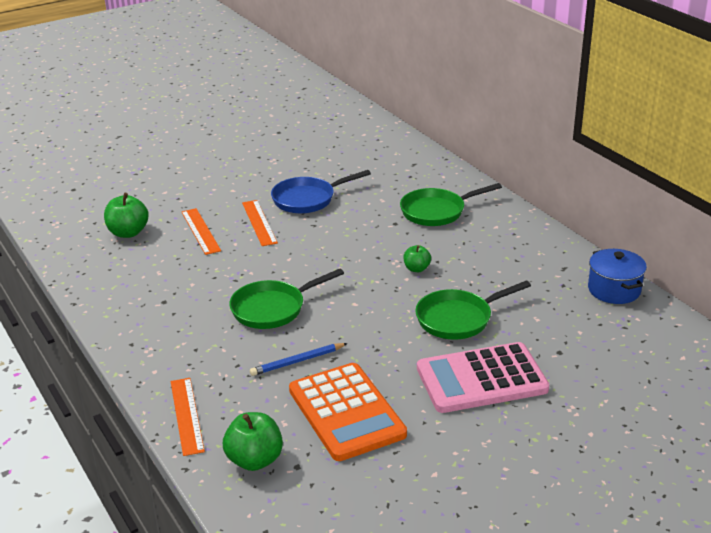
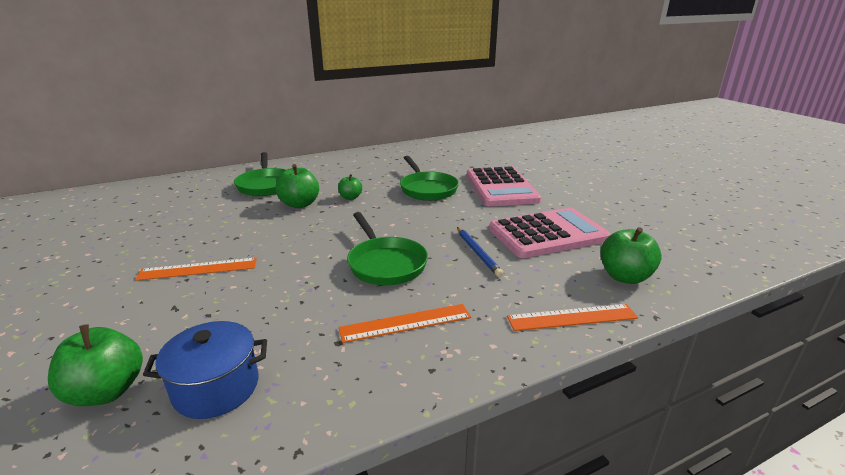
camera: 85 degrees left, 5 degrees down
(200, 231) = (176, 313): orange ruler -> orange ruler (405, 323)
(307, 199) = (176, 239): blue pan -> none
(346, 412) = (547, 234): orange calculator -> pink calculator
(391, 241) = (300, 204): none -> green apple
(614, 290) = (408, 148): blue pot -> blue pot (216, 388)

